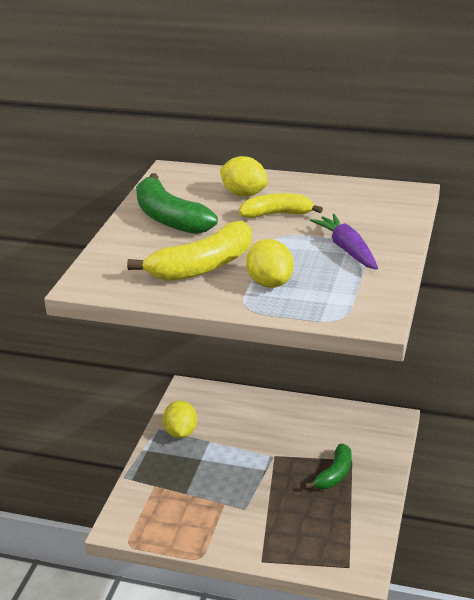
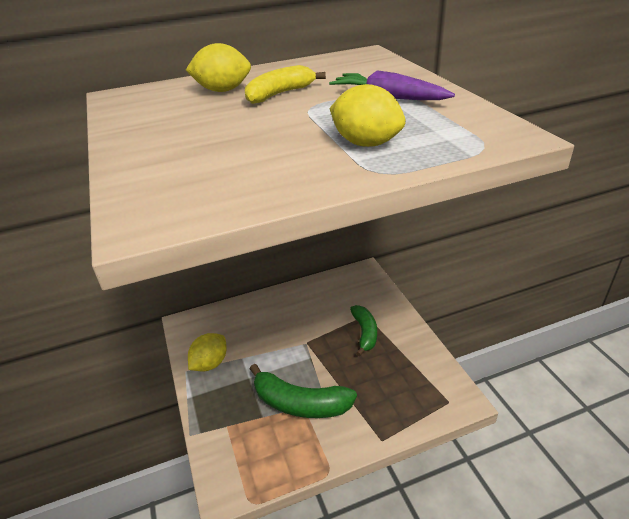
camera: 35 degrees left, 5 degrees up
(169, 218) = (168, 128): green banana -> green banana (300, 403)
(181, 432) = (210, 363): yellow lemon -> yellow lemon turned 75 degrees clockwise
(203, 266) = (271, 154): yellow banana -> none

